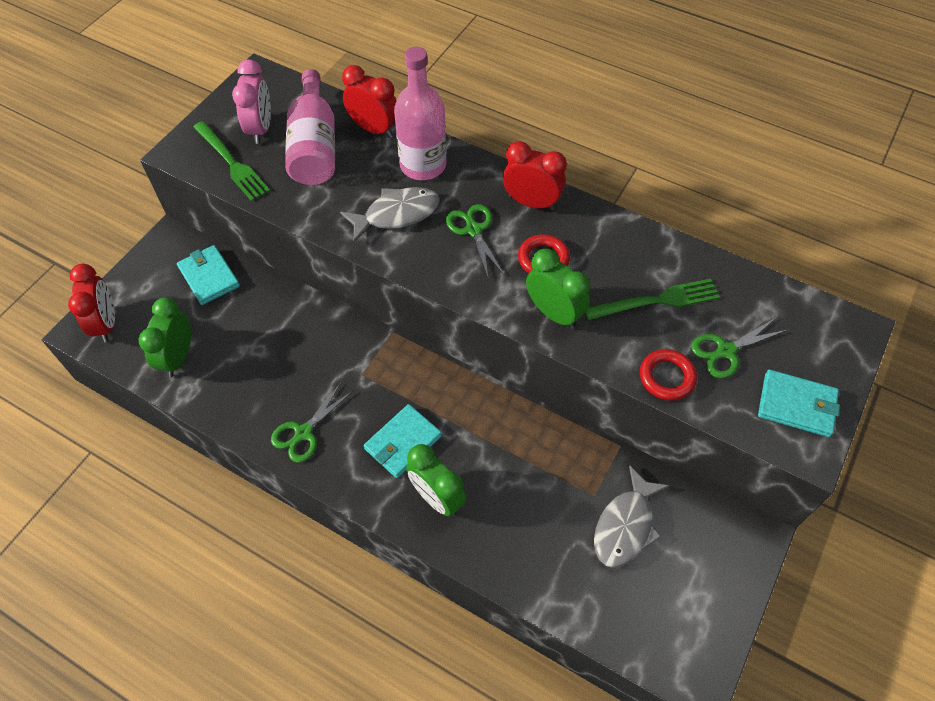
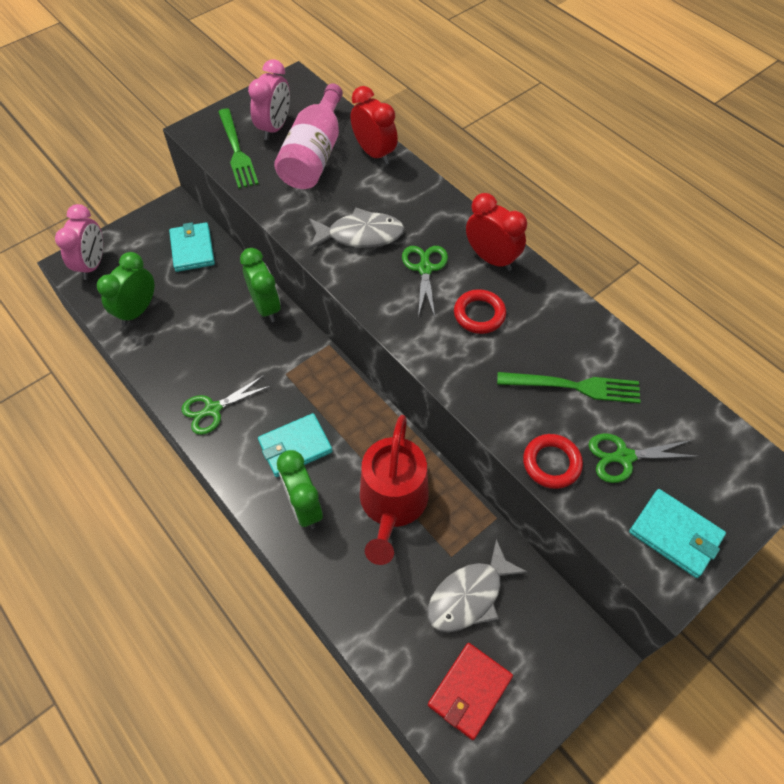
camera: 20 degrees right, 0 degrees up
(106, 324) = (93, 264): red clock -> pink clock
(423, 165) = (404, 197): pink bottle -> none
(519, 465) = (392, 503): none -> red watering can
(554, 313) = (467, 368): green clock -> green clock (266, 307)
(662, 612) = (469, 691): none -> red wallet

